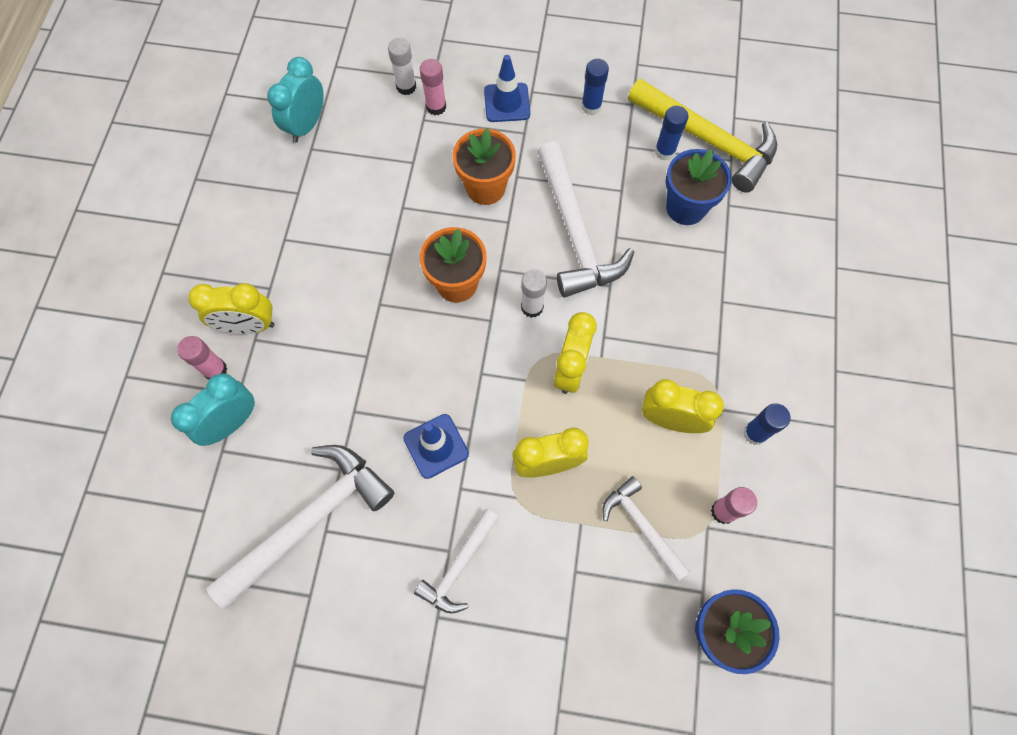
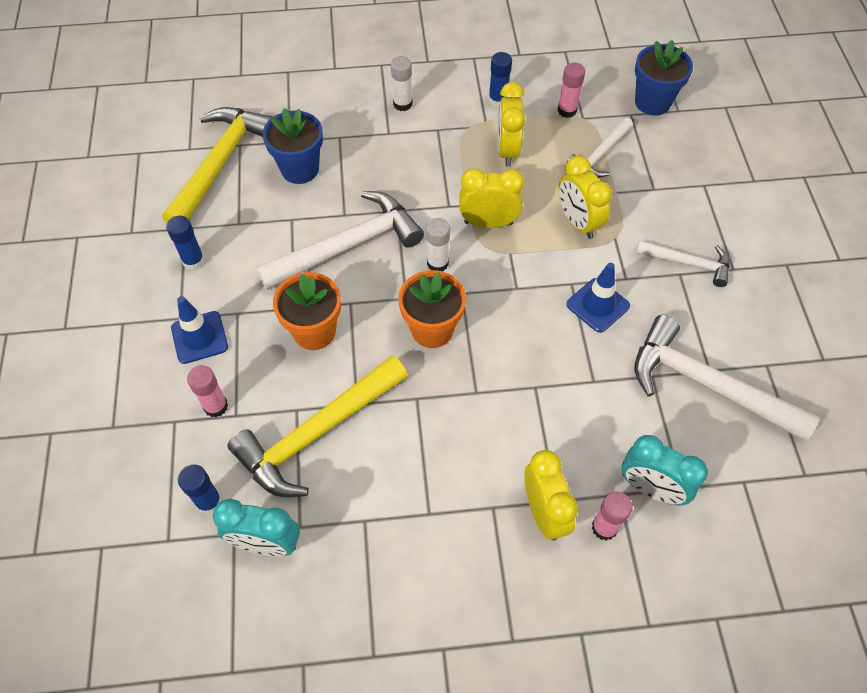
camera: 105 degrees left, 10 degrees down
(385, 174) = (318, 433): none -> yellow hammer
(406, 87) = (191, 446): white glue stick -> white glue stick (402, 104)
(664, 151) = (239, 193): blue glue stick -> blue glue stick (209, 502)

